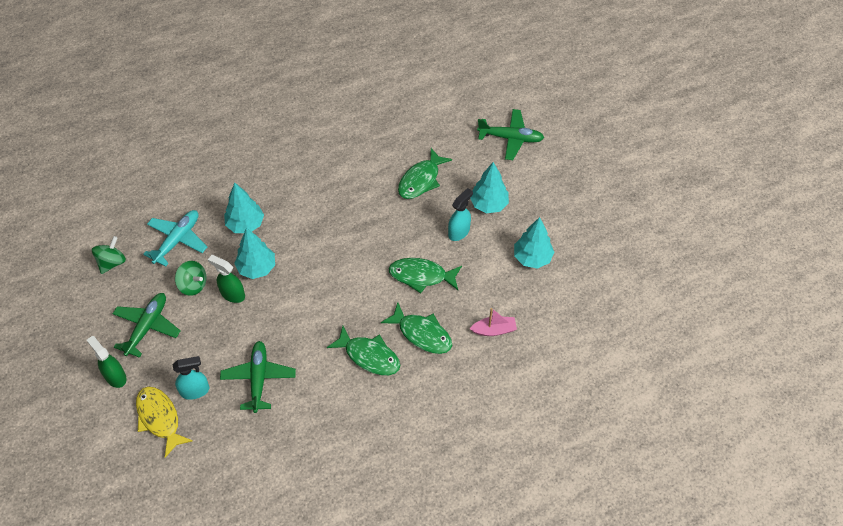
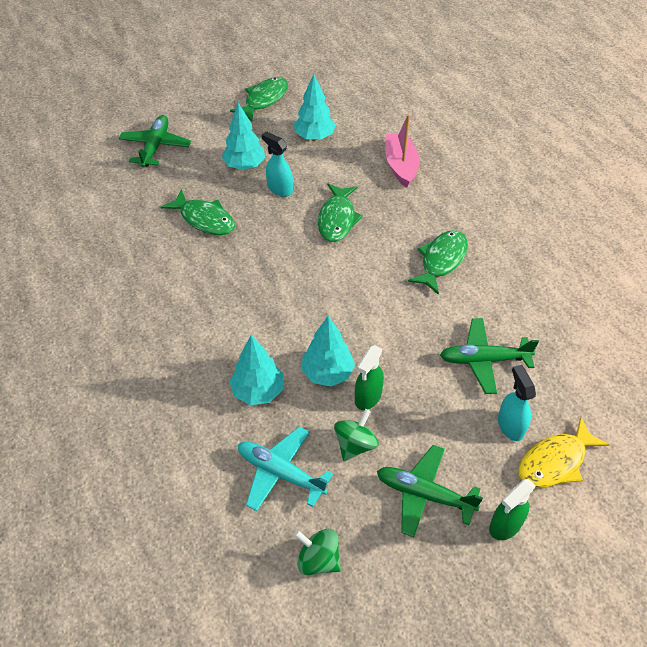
camera: 90 degrees left, 5 degrees down
(422, 334) = (410, 218): green fish -> green fish (264, 100)
(494, 330) = (400, 166): pink boat -> pink boat, size x1.50

